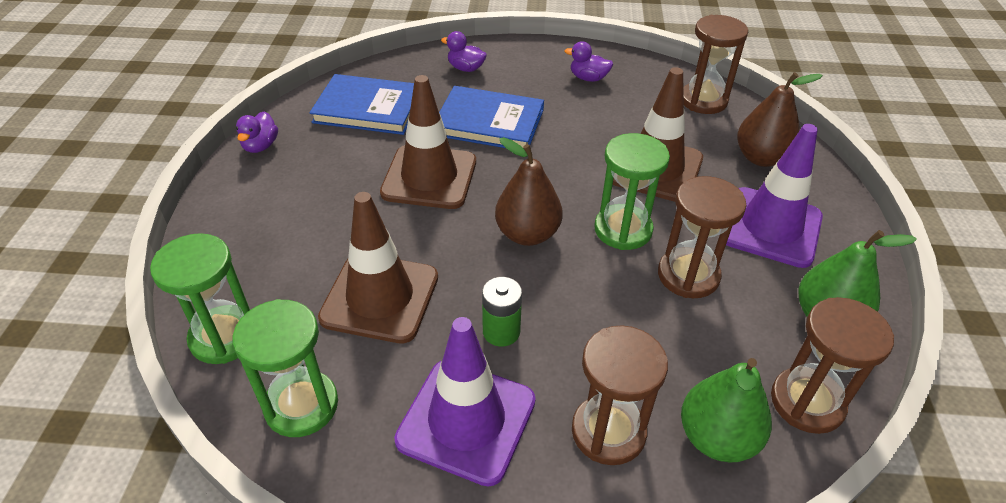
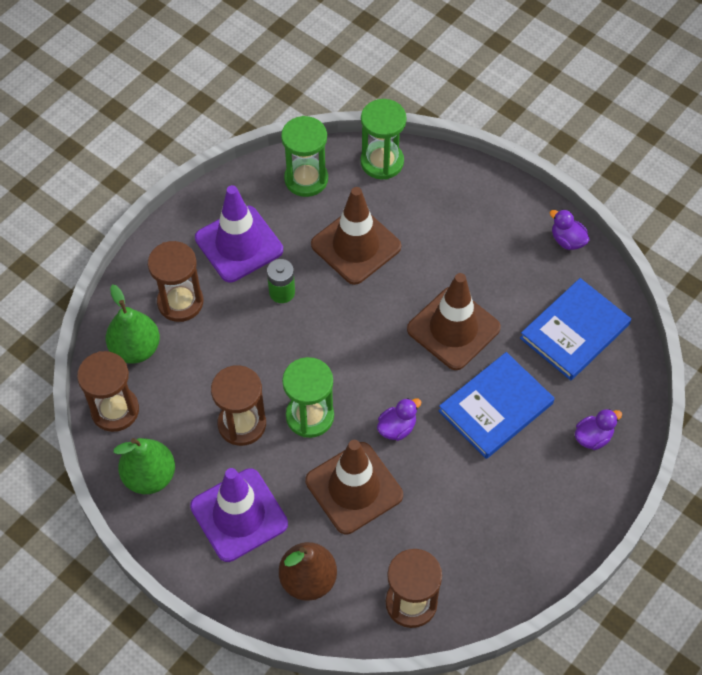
camera: 125 degrees right, 15 degrees up
(527, 234) = (349, 355): brown pear -> none
(588, 78) = (510, 530): purple duck -> purple duck (397, 428)

